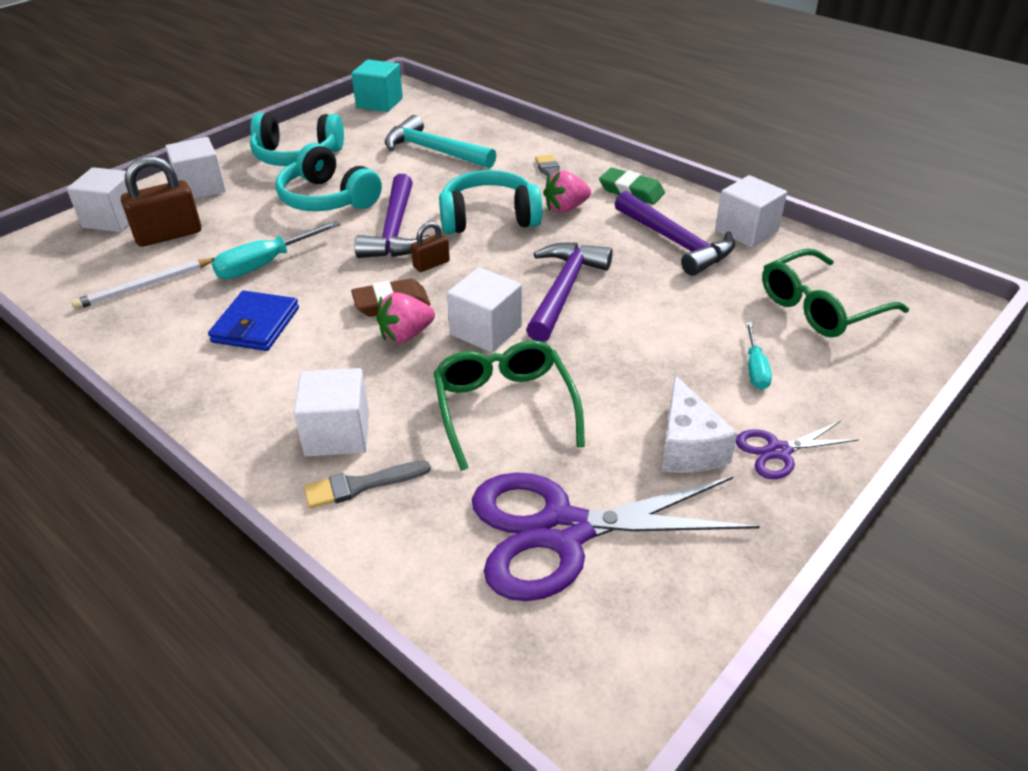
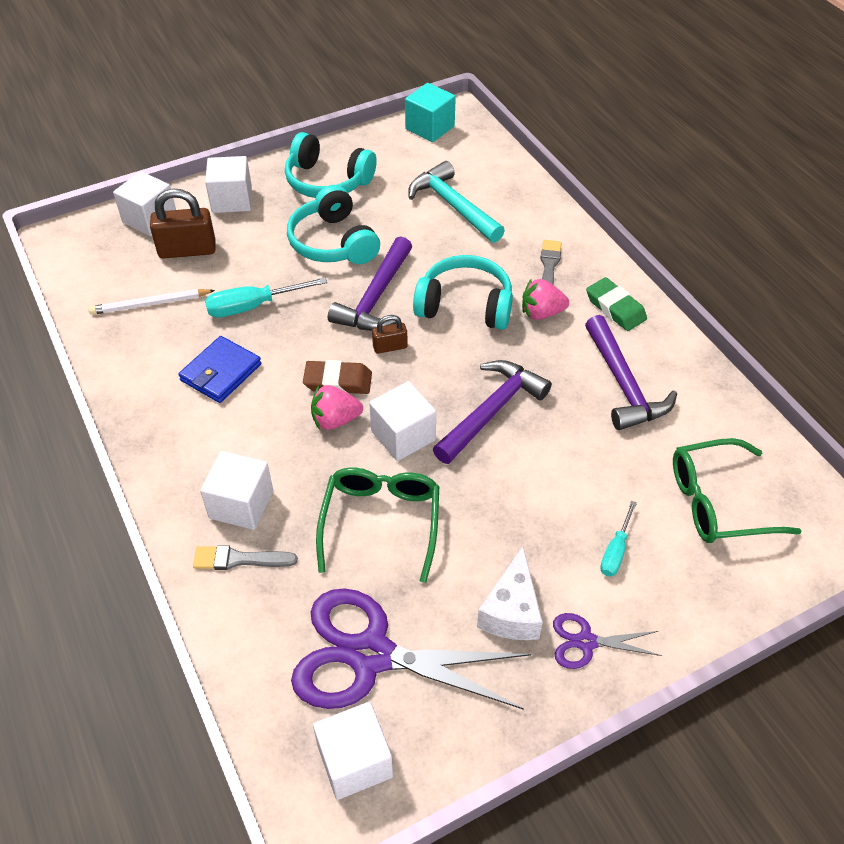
camera: 20 degrees right, 10 degrees up
(746, 231) = (700, 390): white cube -> white cube (355, 761)

